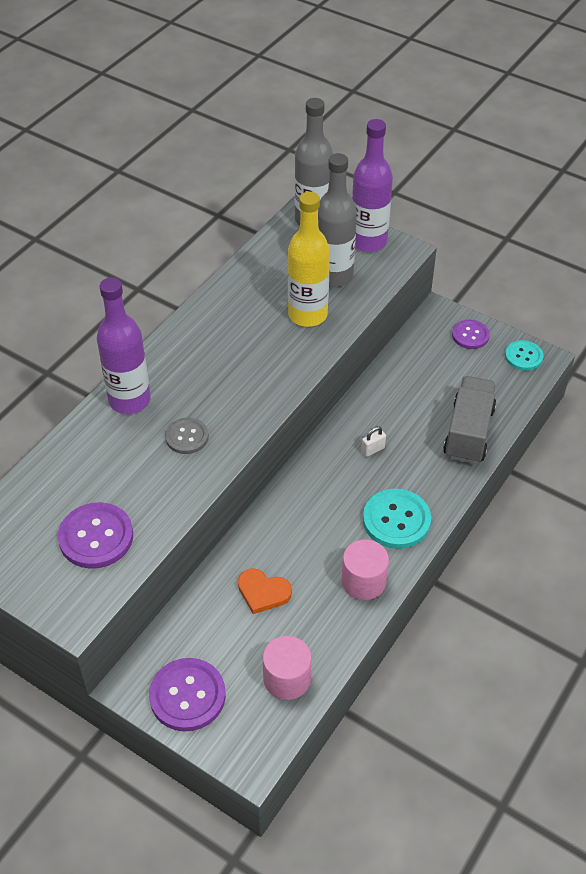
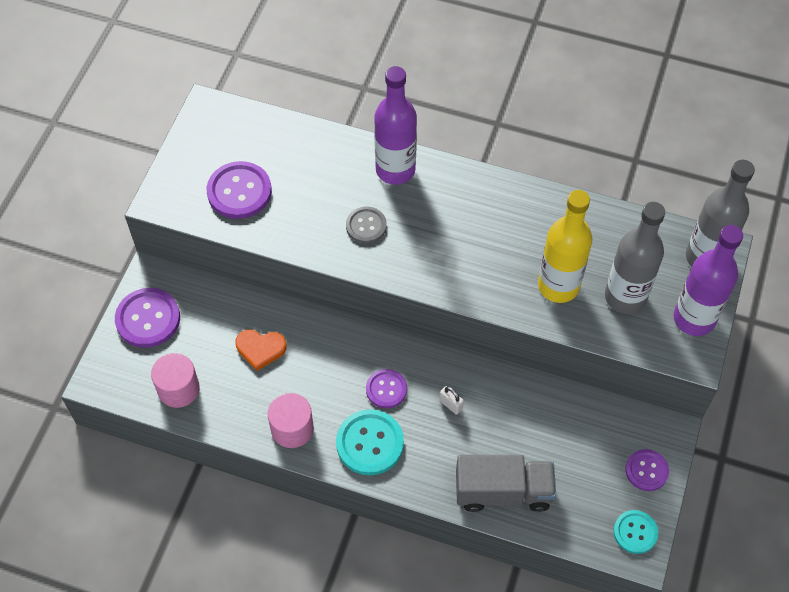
camera: 75 degrees right, 10 degrees up
(263, 592) = (260, 349): orange heart -> orange heart turned 90 degrees counterclockwise
(342, 495) = (386, 389): none -> purple button

